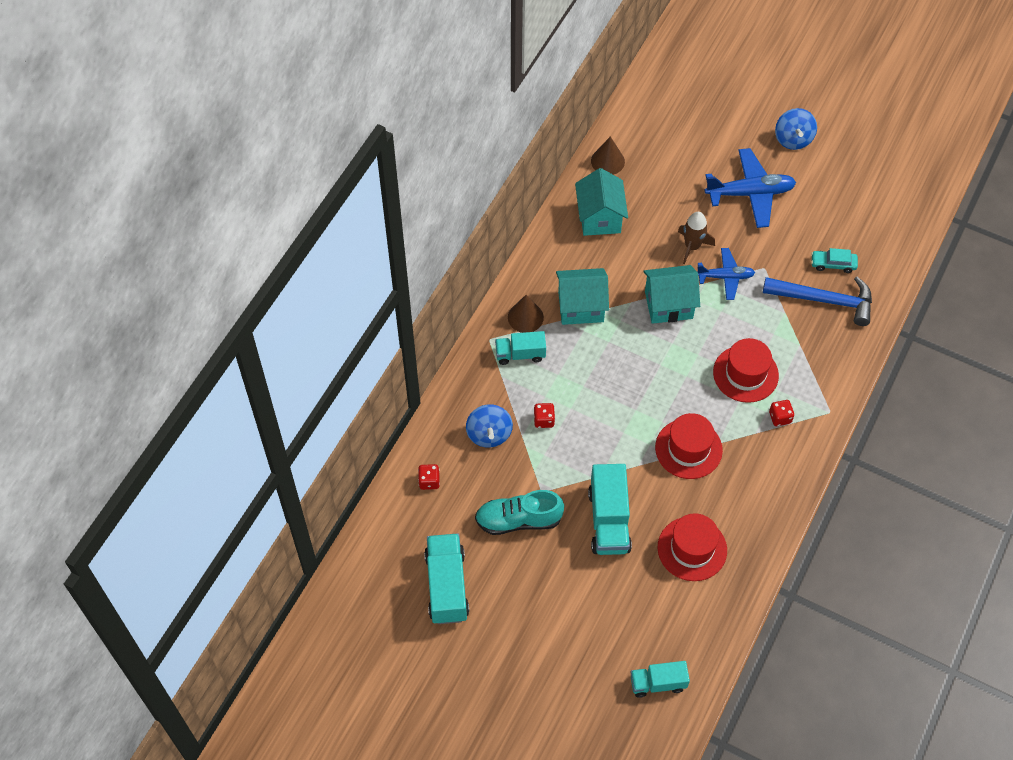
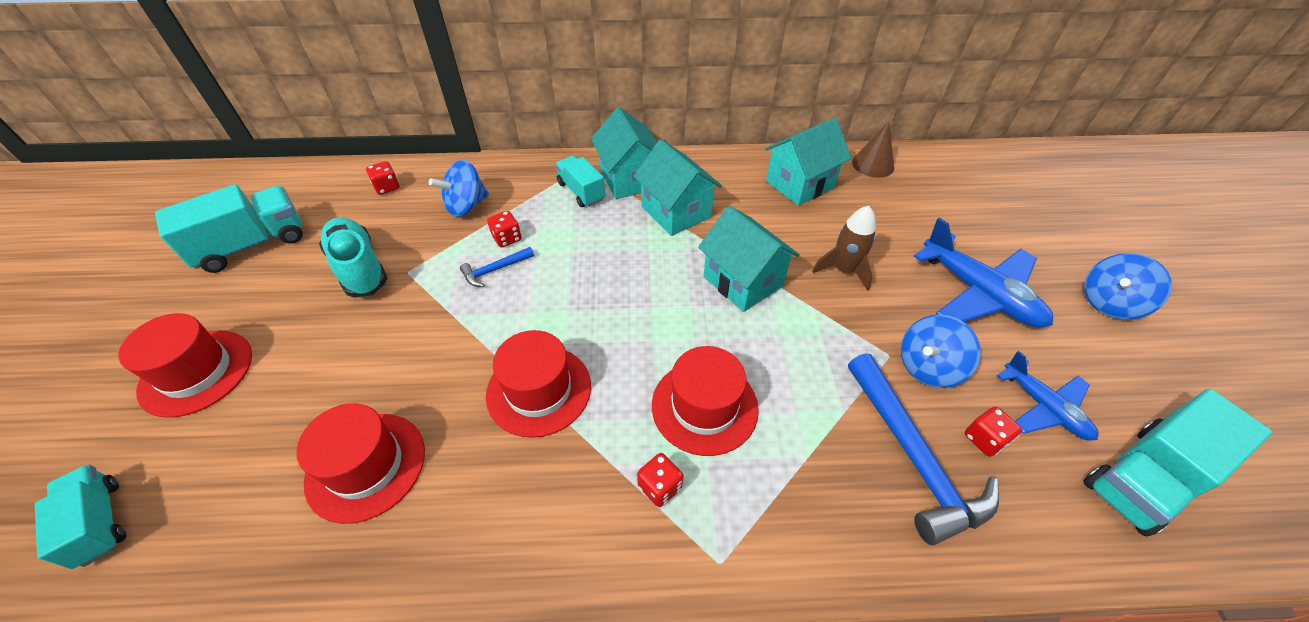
camera: 60 degrees right, 10 degrees down
(525, 317) = (629, 179): brown cone -> turquoise house
(566, 630) = (196, 372): none -> red hat
(572, 438) = (495, 270): none -> blue hammer
(609, 520) = (385, 349): turquoise truck -> turquoise truck (1144, 478)
(725, 277) = (834, 319): blue plane -> blue plane (1043, 407)
(781, 256) = (928, 367): none -> blue spinning top
(833, 264) = (984, 439): turquoise car -> red dice

